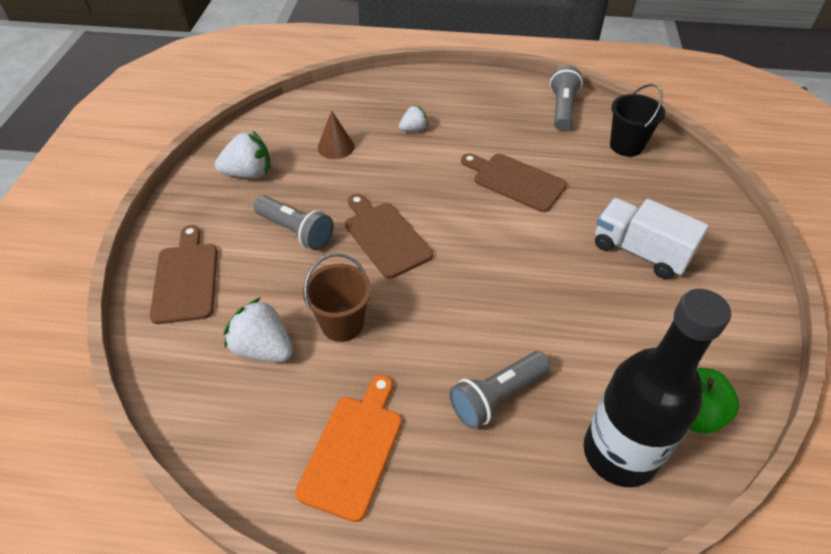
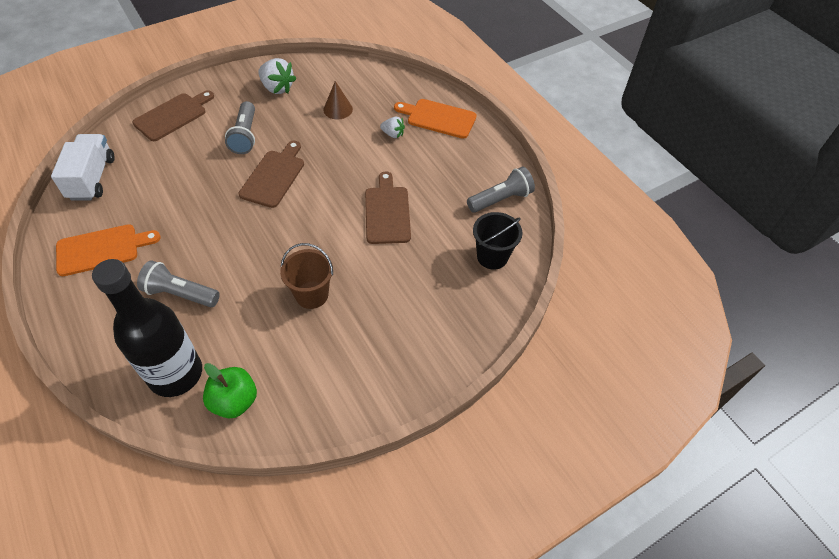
camera: 50 degrees right, 5 degrees up
(263, 349) = (146, 175): white strawberry -> none
(342, 324) = (187, 196): brown bucket -> brown bucket (312, 295)
(423, 93) = (438, 118): none -> orange cutting board
(639, 251) = (372, 313): white truck -> white truck (92, 178)

